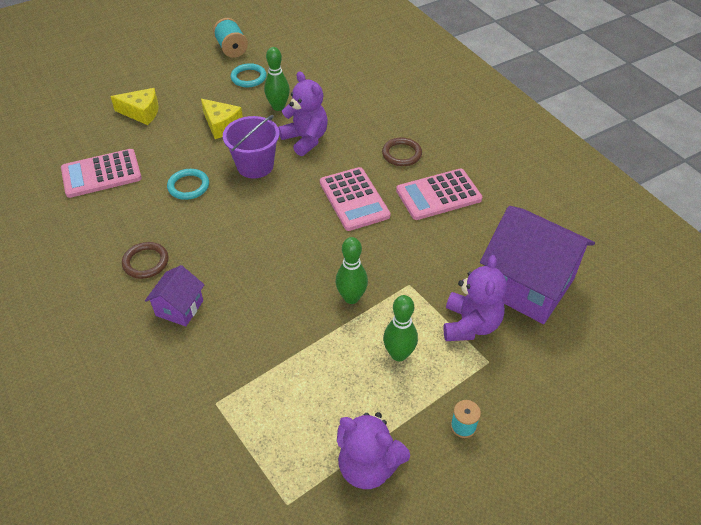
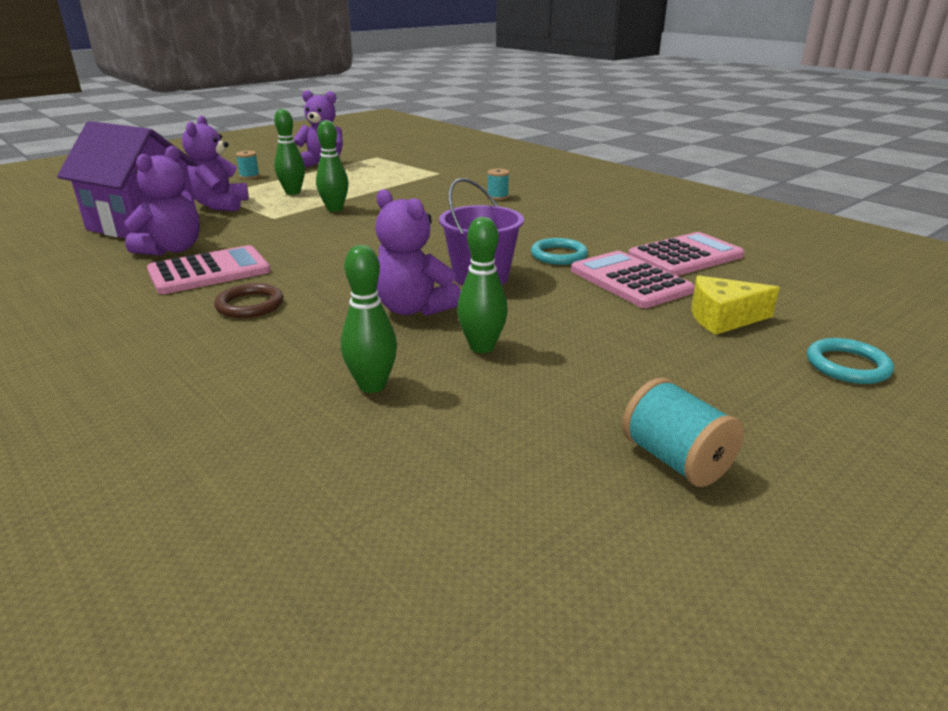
camera: 170 degrees right, 20 degrees down
(146, 262) = (553, 212): brown ring -> none
(179, 308) = (498, 197): purple house -> turquoise spool
(221, 125) = (568, 314): yellow cheese -> none
(248, 77) = (577, 393): turquoise ring -> turquoise ring (847, 365)
(334, 90) = (372, 385): none -> green bowling pin
(354, 199) = (331, 260): pink calculator -> pink calculator (630, 281)
(479, 232) = (172, 249): none -> purple teddy bear

